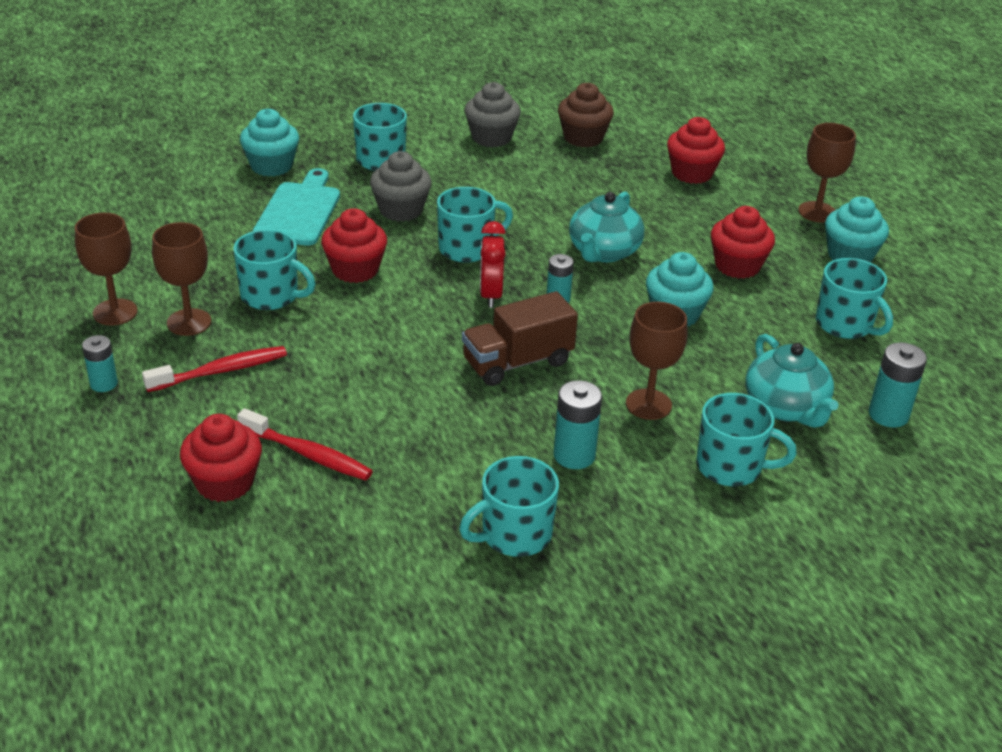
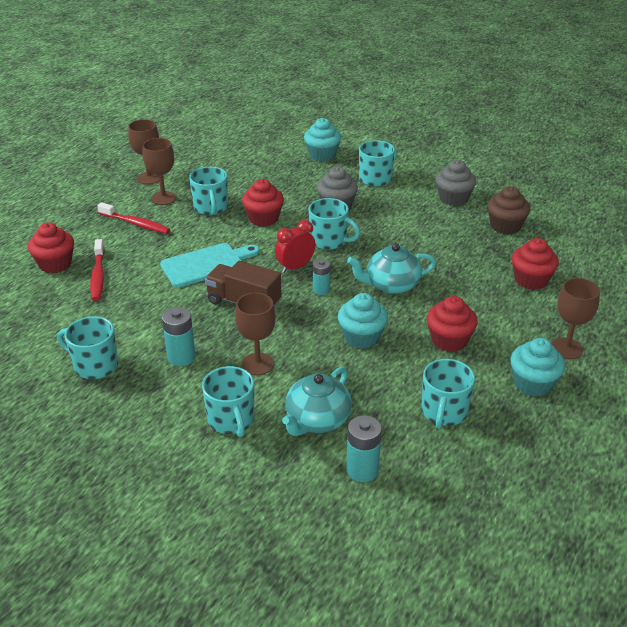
camera: 55 degrees right, 0 degrees up
(104, 384) = (94, 201): turquoise battery -> none
(299, 211) = (293, 180): turquoise cutting board -> turquoise cutting board (206, 264)

